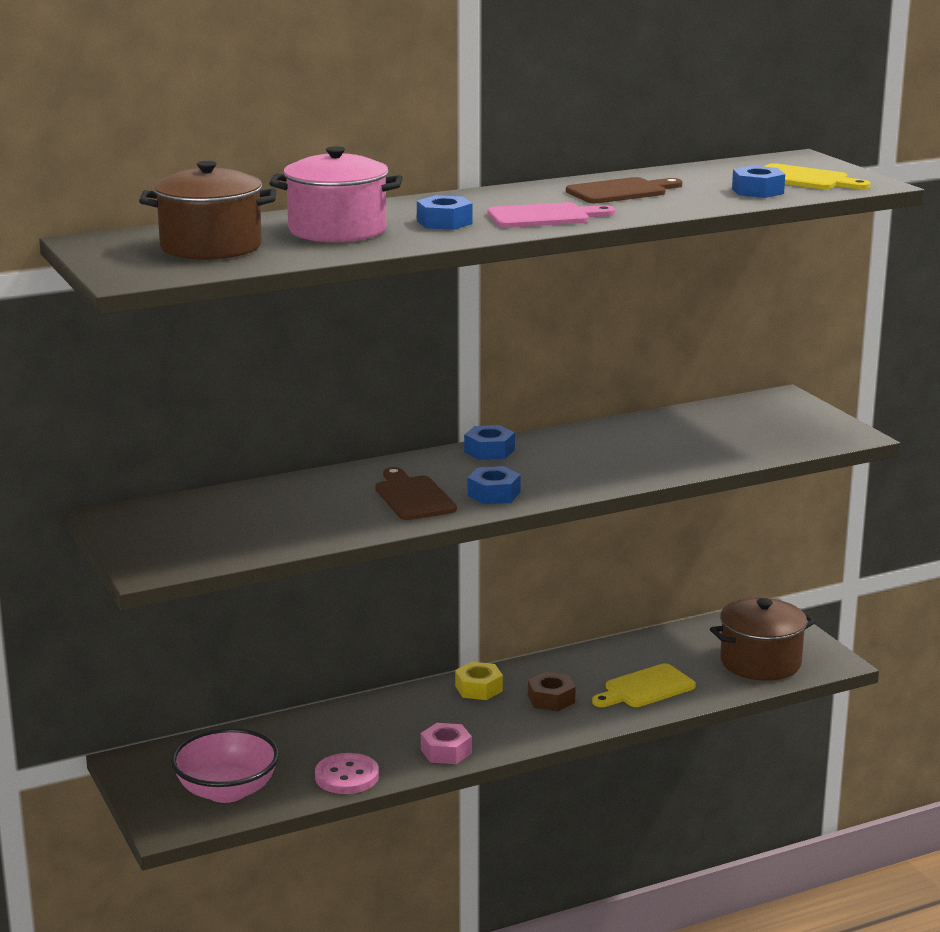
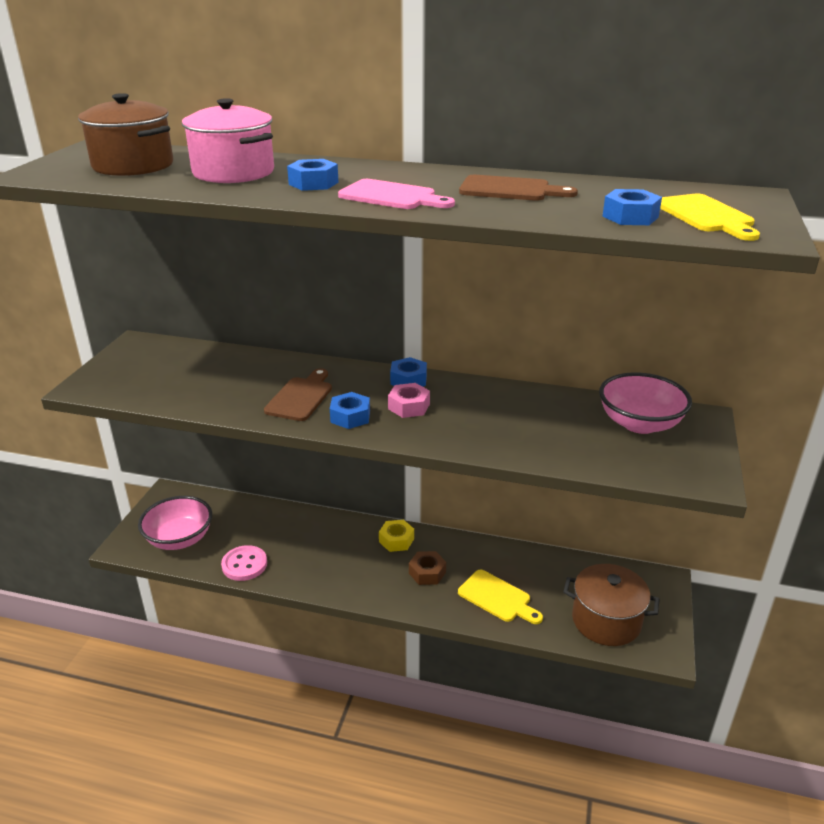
camera: 40 degrees right, 10 degrees up
(446, 751) = (317, 578): pink nut -> pink nut (409, 406)
(645, 688) = (497, 598): yellow cutting board -> yellow cutting board turned 150 degrees counterclockwise
(745, 417) = (639, 424): none -> pink bowl

